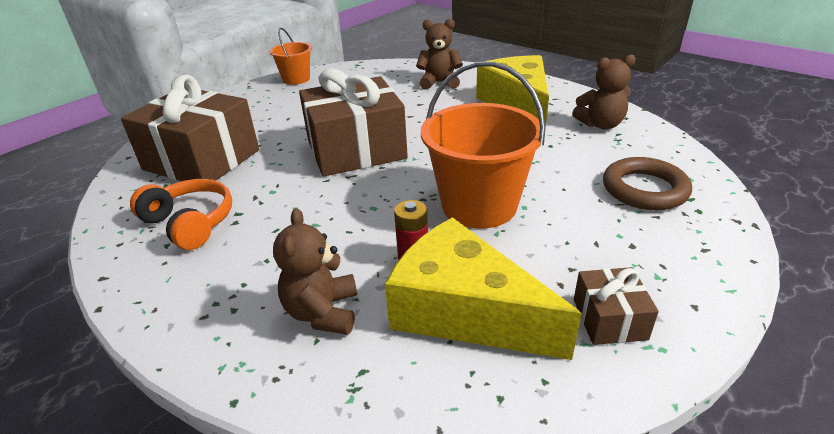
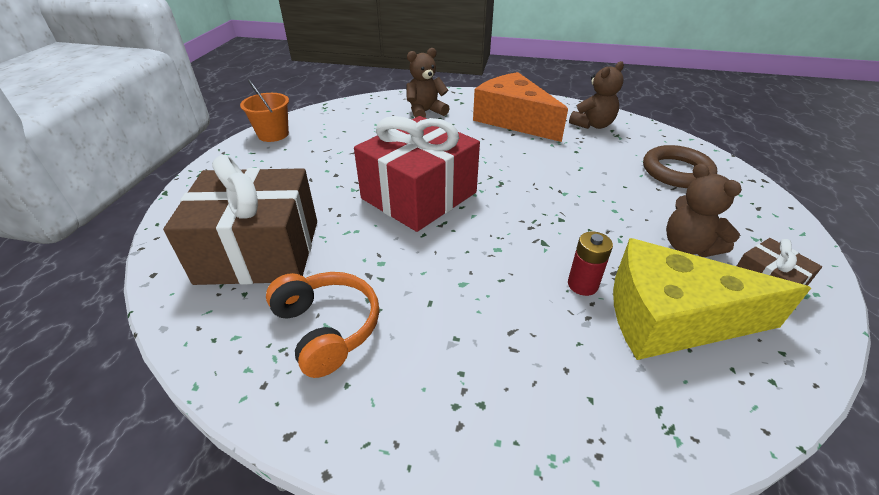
camera: 30 degrees left, 5 degrees up
(190, 223) = (327, 328): orange headphones -> orange headphones turned 45 degrees clockwise
(323, 312) = (567, 369): brown teddy bear -> brown teddy bear (688, 246)
(356, 149) = (419, 195): brown gift -> red gift
(479, 205) = (581, 219): orange bucket -> none
(518, 104) = (513, 120): yellow cheese -> orange cheese

